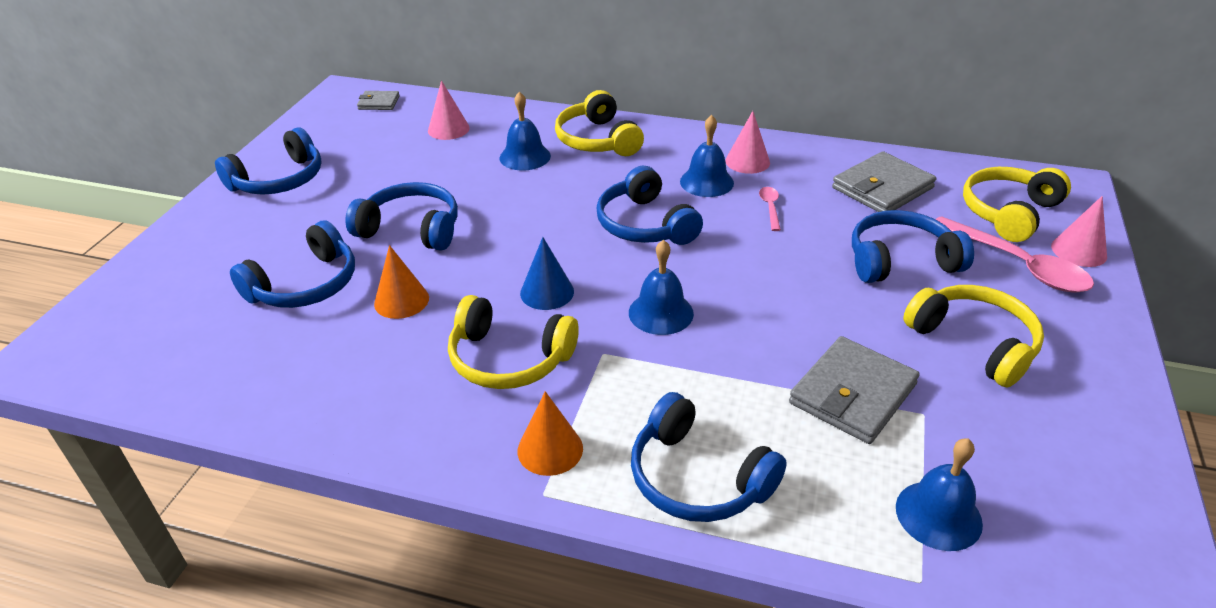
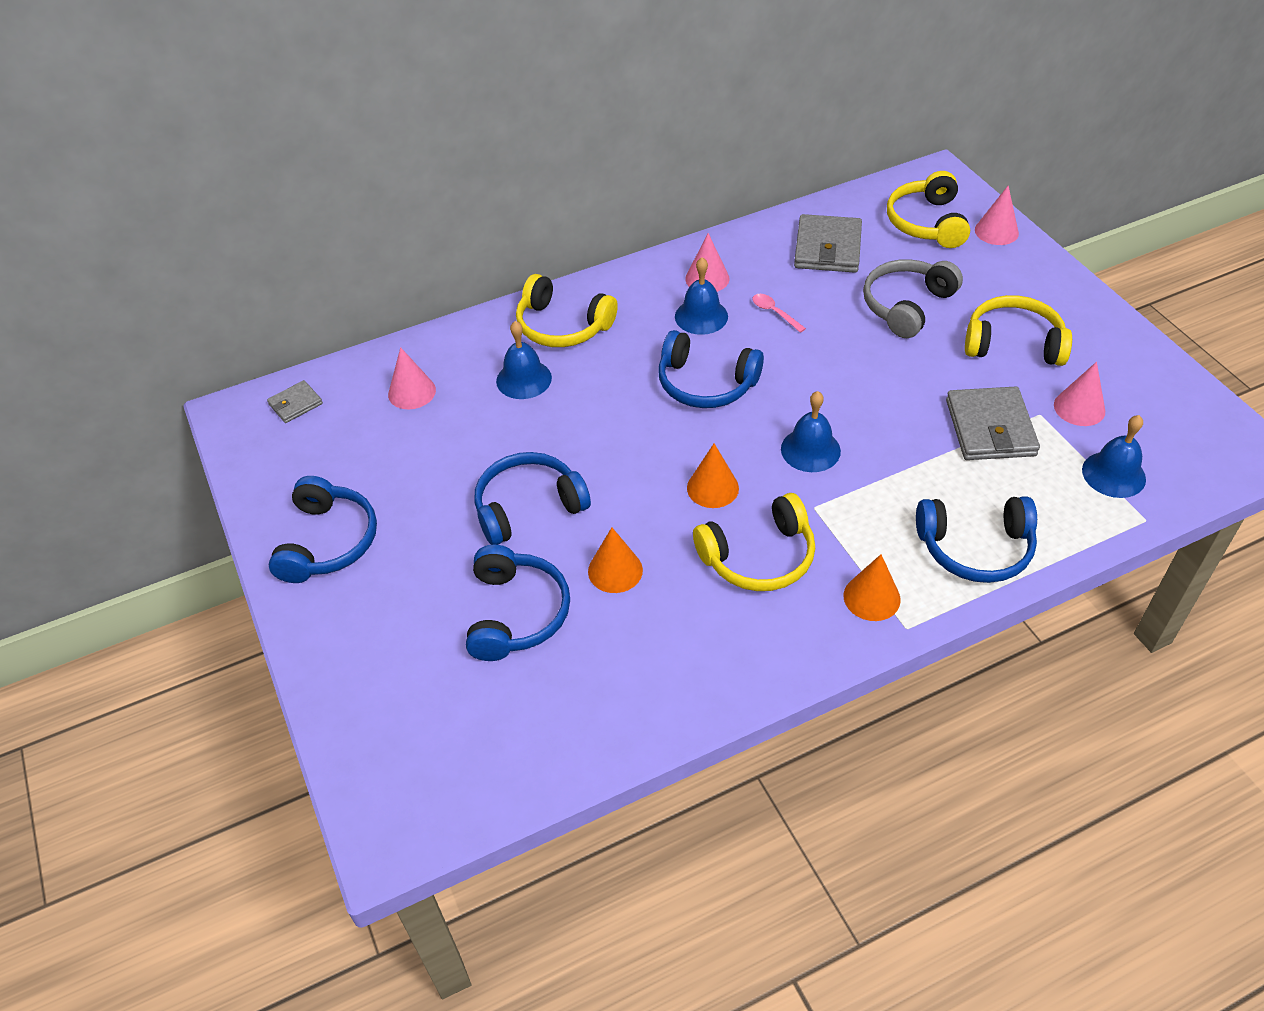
camera: 40 degrees left, 10 degrees up
(547, 292) = (712, 488): blue cone -> orange cone
(900, 260) = (906, 305): blue headphones -> grey headphones
(977, 434) = (1079, 408): none -> pink cone
(1018, 265) = (975, 265): pink spoon -> none

